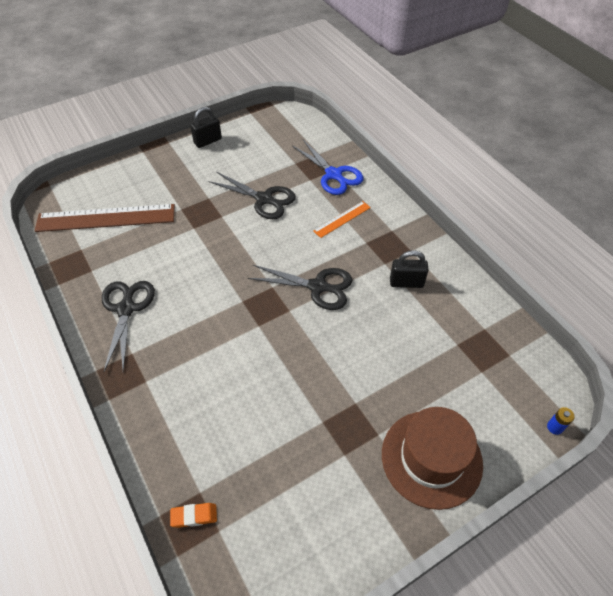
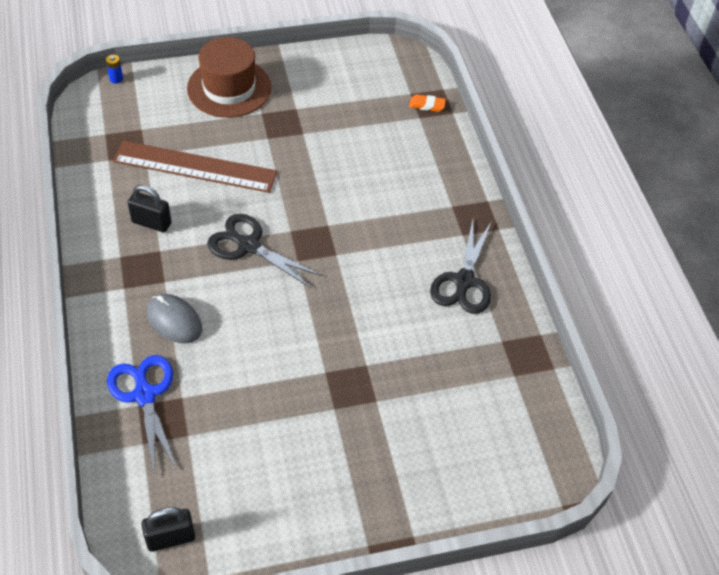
camera: 165 degrees left, 0 degrees up
(106, 218) = (480, 415): brown ruler -> brown ruler (195, 167)
(208, 141) = (304, 526): black padlock -> black padlock (171, 538)
(264, 199) = (259, 382): black scissors -> none
(342, 219) = (174, 320): orange ruler -> grey mouse

